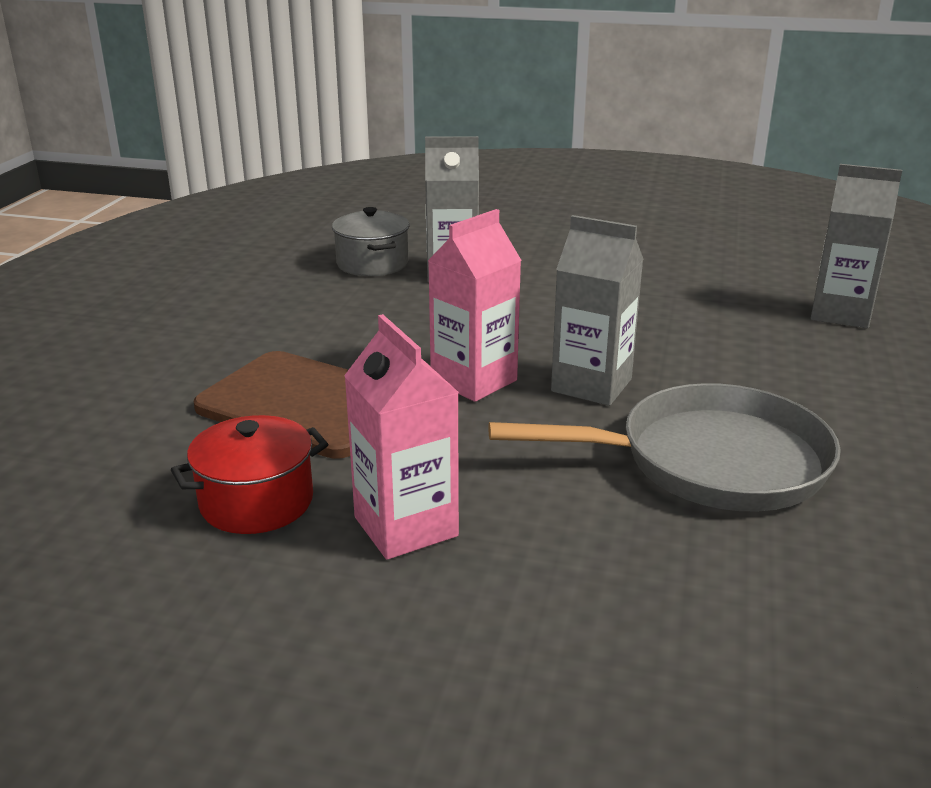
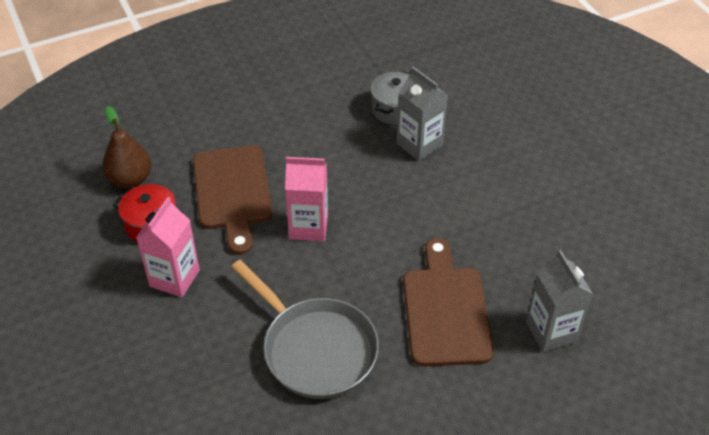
camera: 50 degrees right, 20 degrees up
(123, 482) = (130, 179): none -> brown pear
(591, 385) = (347, 270): grey carton -> none
(740, 353) = (445, 310): none -> brown cutting board

